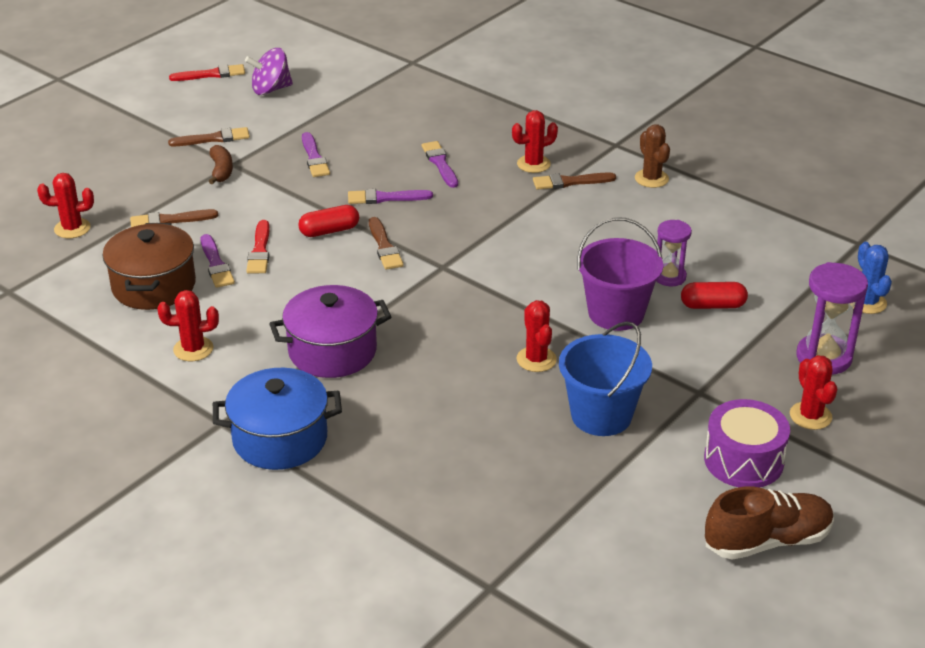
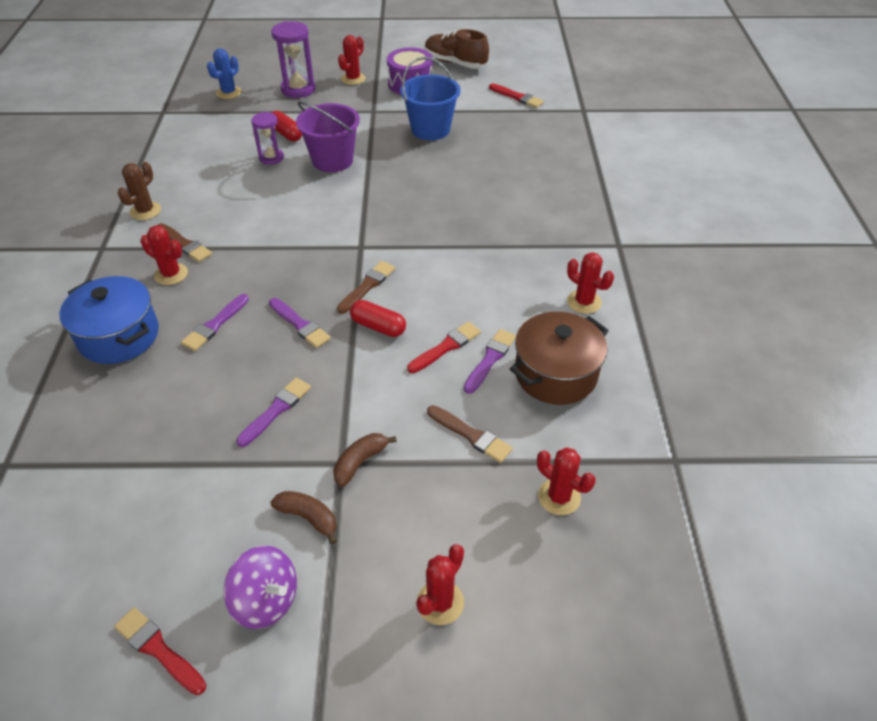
camera: 130 degrees left, 10 degrees up
(213, 139) = (308, 517): brown brush -> brown banana
(271, 89) = (158, 551): purple spinning top -> purple spinning top (266, 600)
(280, 439) = (597, 216): blue pot -> blue pot (119, 336)
(332, 351) = (504, 242): purple pot -> none
(536, 359) = (411, 167): red cactus -> red cactus (440, 602)
(597, 542) = (517, 97): none -> red brush

